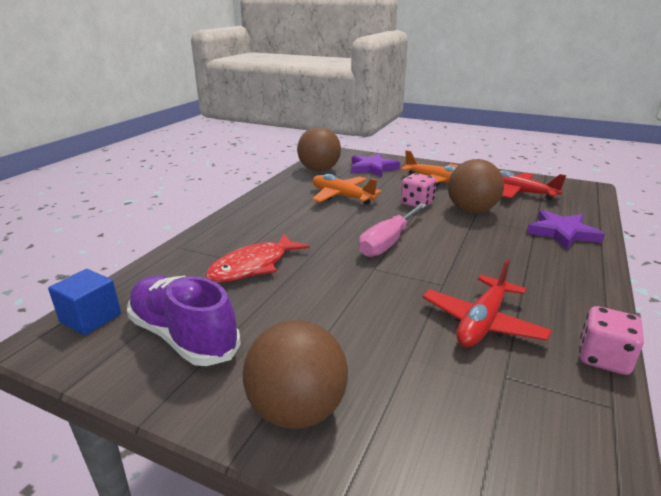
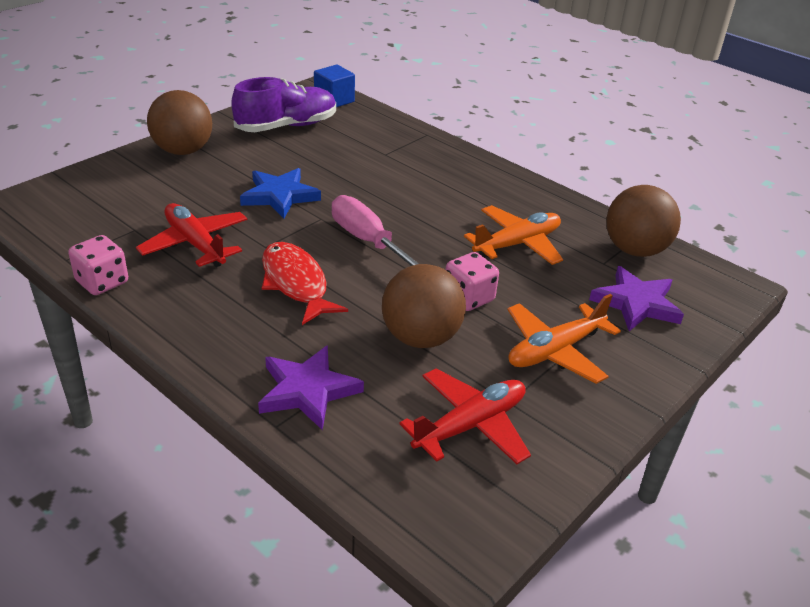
camera: 105 degrees right, 10 degrees up
(253, 266) = (366, 161): red fish -> red fish (296, 283)
(355, 298) = (279, 196): none -> blue star

